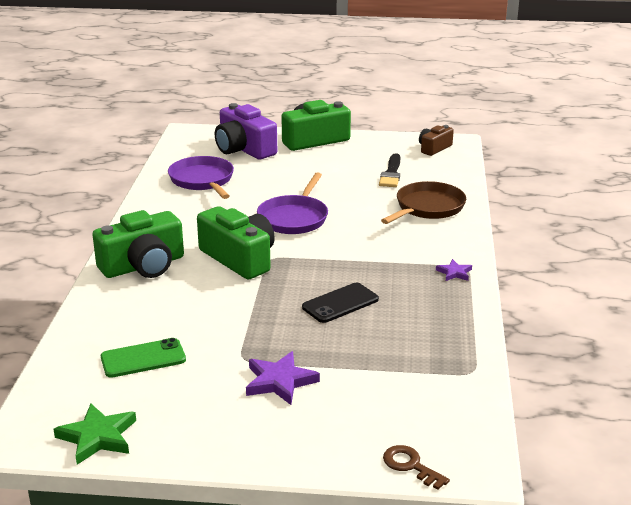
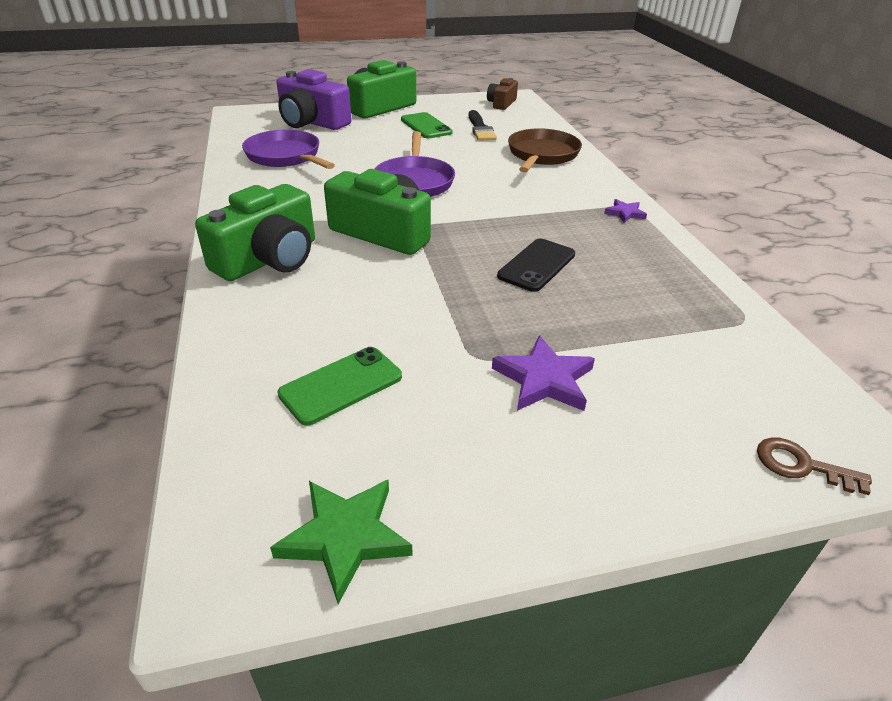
camera: 20 degrees left, 10 degrees up
(342, 165) = (426, 126): none -> green phone

